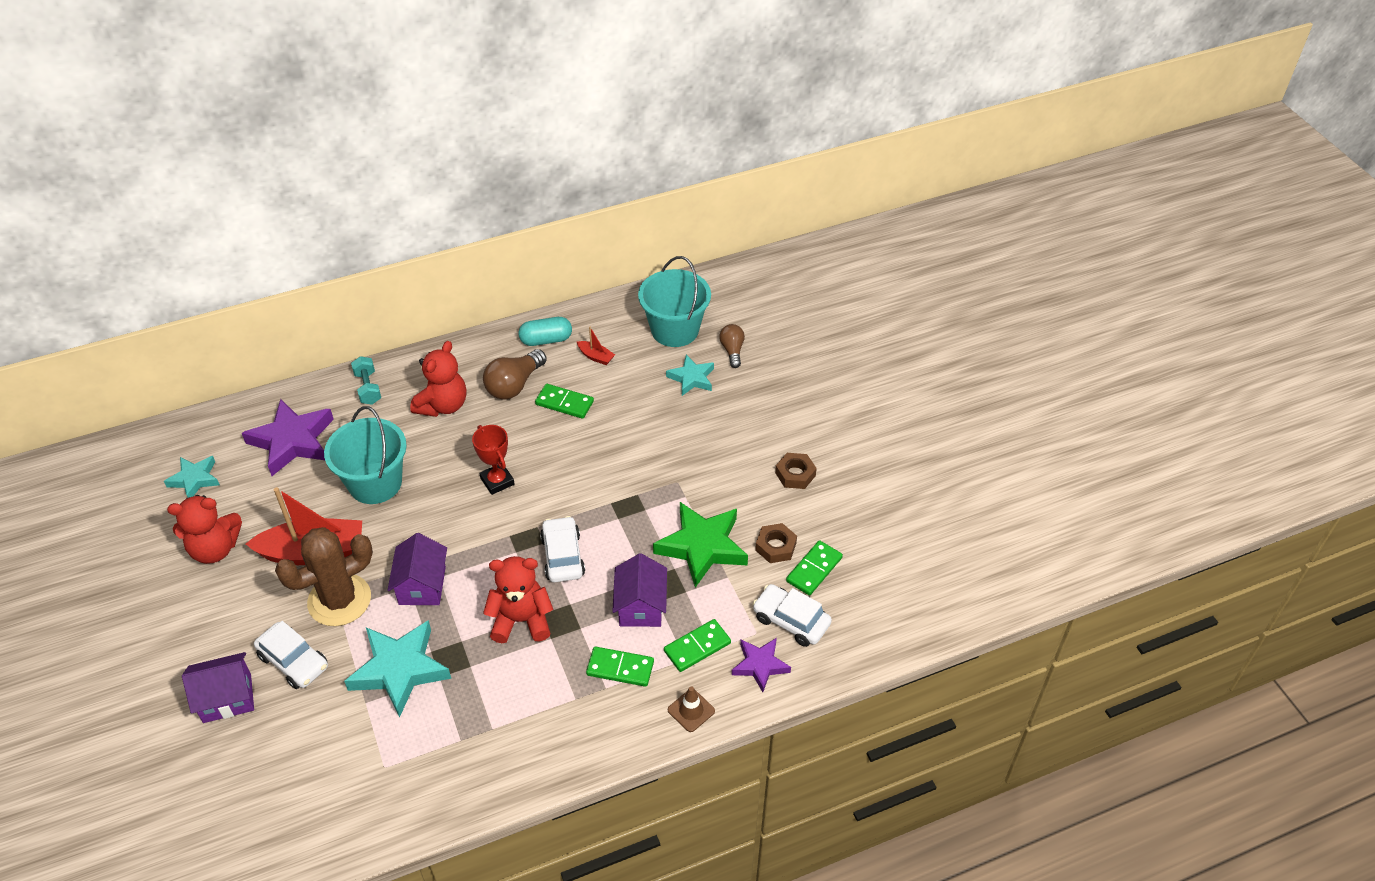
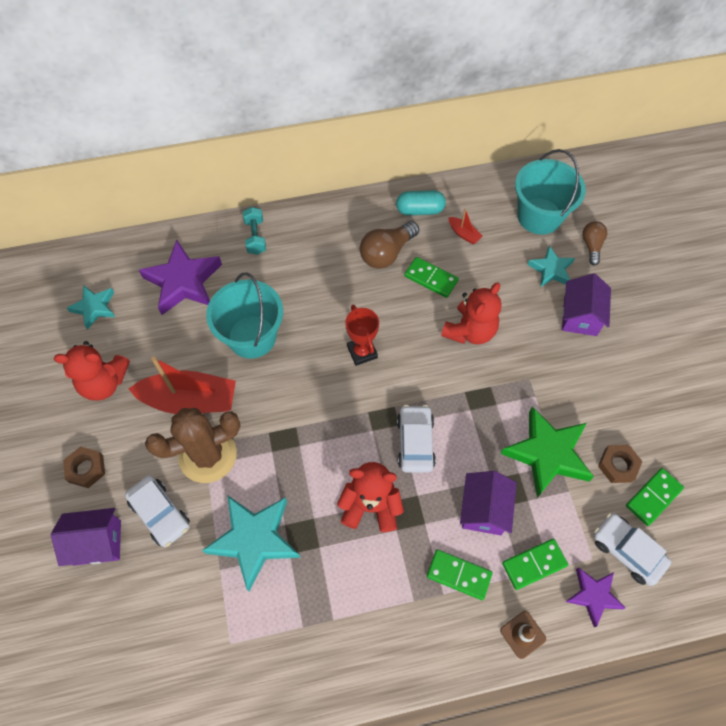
camera: 10 degrees right, 15 degrees up
(422, 585) = (283, 452): purple house -> purple house (580, 316)
(443, 405) = (320, 264): red teddy bear -> red teddy bear (470, 331)
(795, 474) = (642, 388): brown nut -> brown nut (86, 469)

